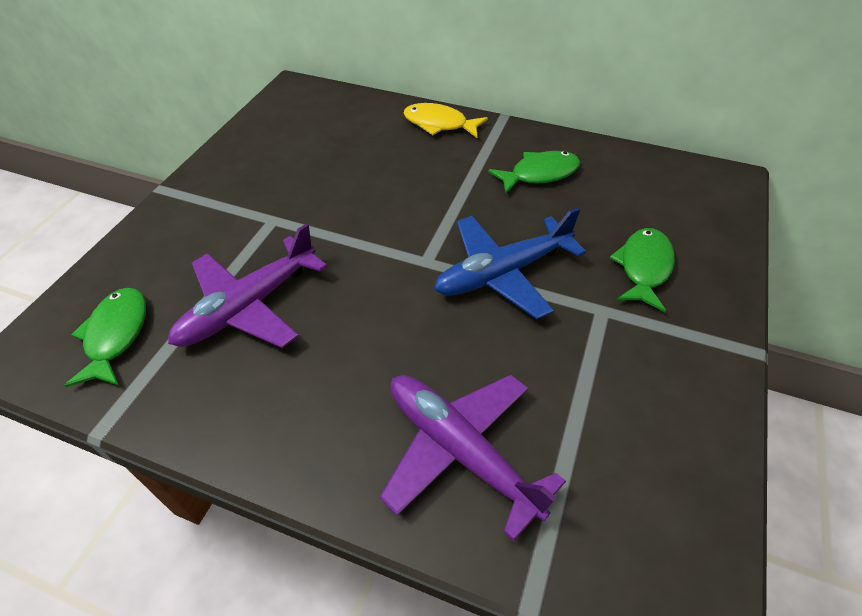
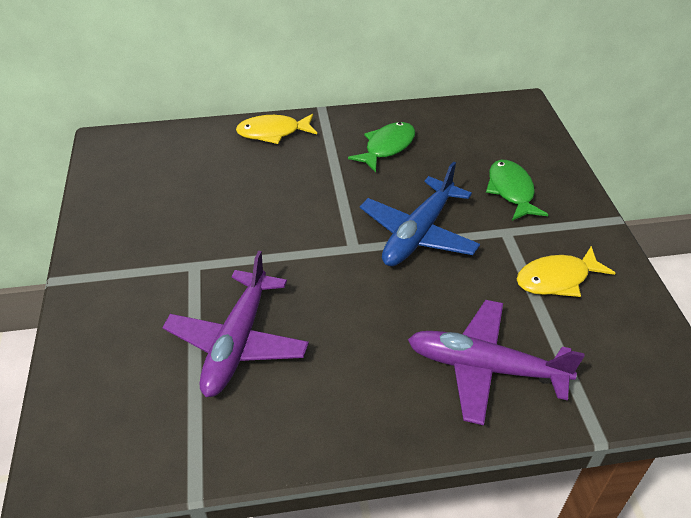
camera: 30 degrees left, 5 degrees down
(116, 335) = (137, 418): green fish -> none
(623, 389) = (557, 279): none -> yellow fish

